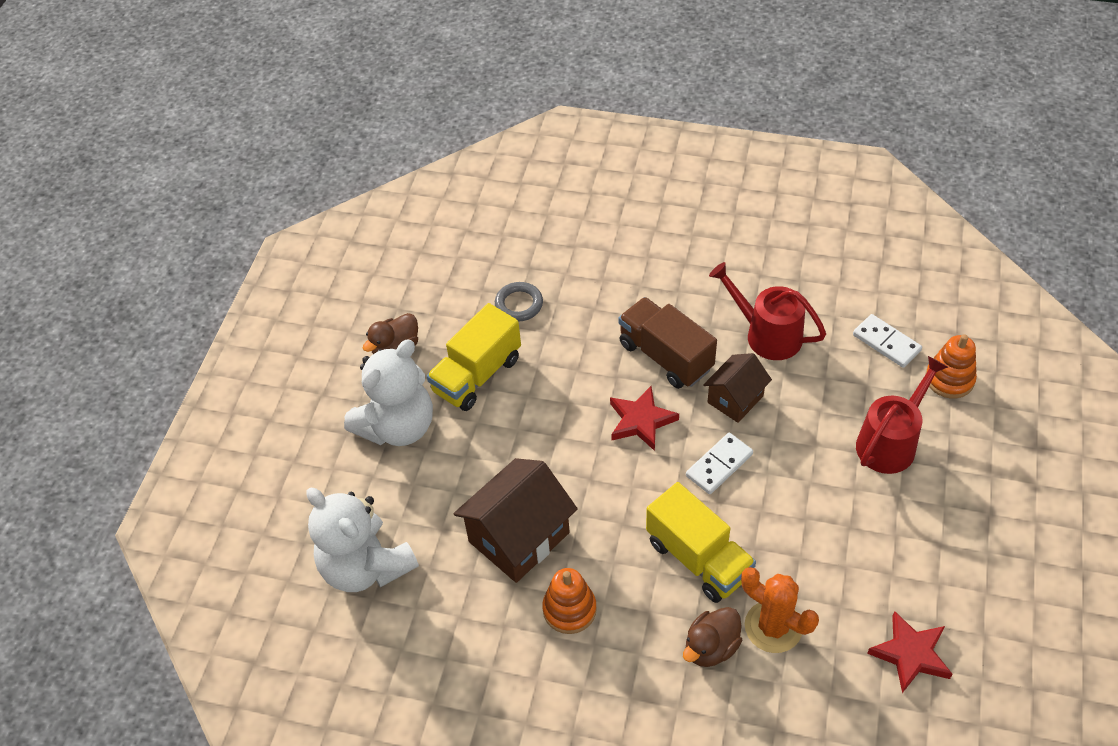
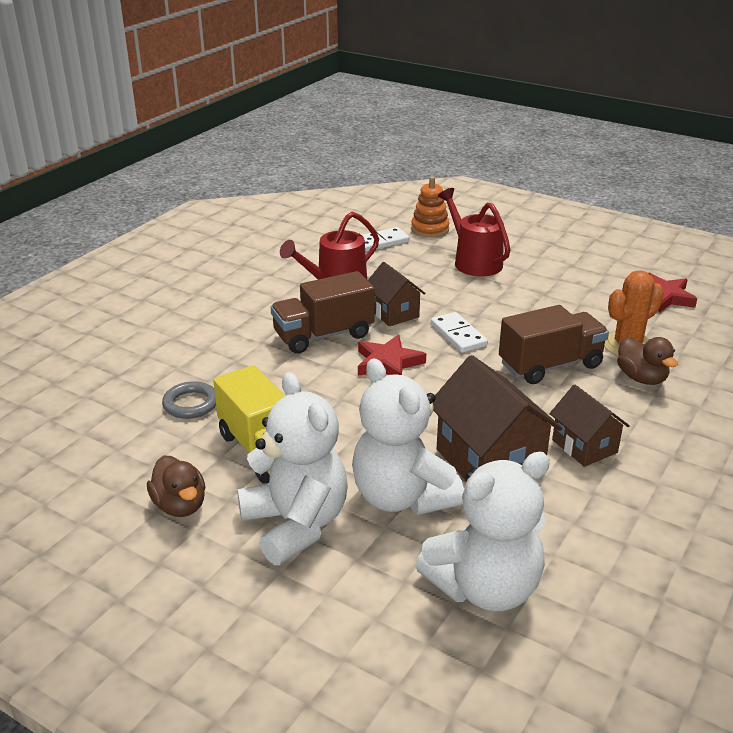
camera: 75 degrees left, 20 degrees down
(451, 485) = (402, 497): none -> white teddy bear
(569, 609) = (584, 446): orange stacking toy -> brown house
(698, 558) = (550, 365): yellow truck -> brown truck

